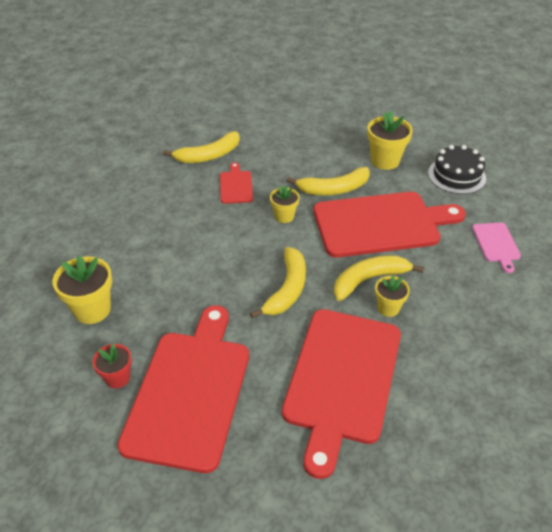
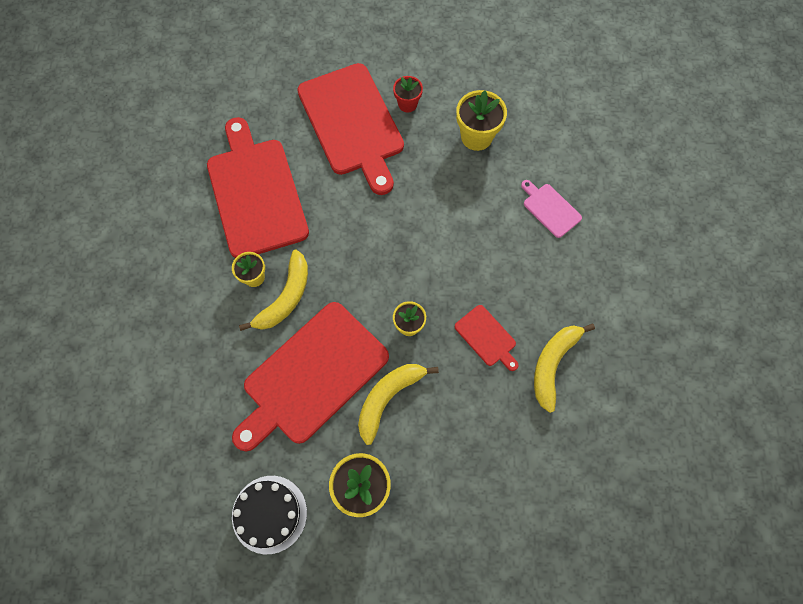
camera: 145 degrees right, 25 degrees up
(287, 289) = (347, 245): yellow banana -> none
(496, 244) = (188, 420): pink cutting board -> pink cutting board (550, 209)

